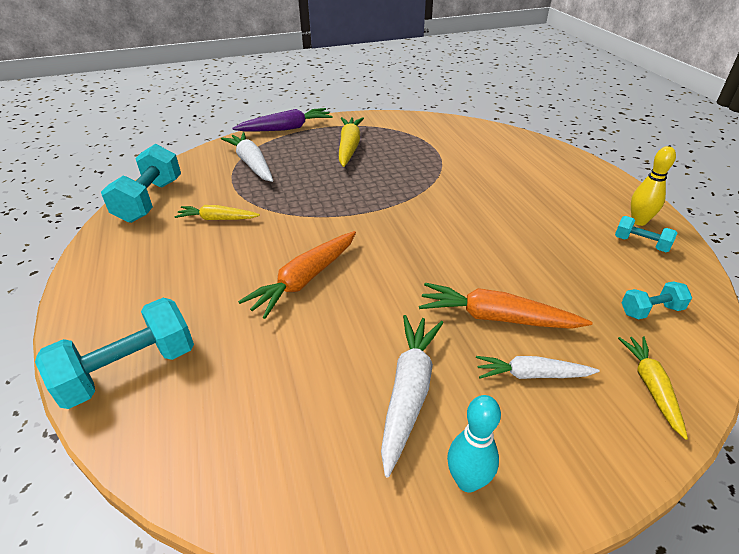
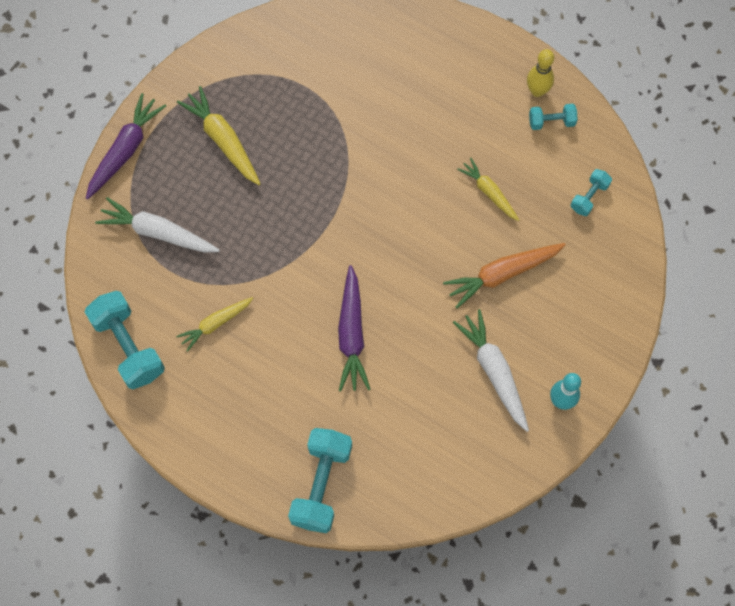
camera: 40 degrees left, 30 degrees up
(305, 280) = (351, 334): orange carrot -> purple carrot
(532, 375) = (550, 307): white carrot -> none
(651, 387) = (617, 267): yellow carrot -> yellow carrot (489, 192)

